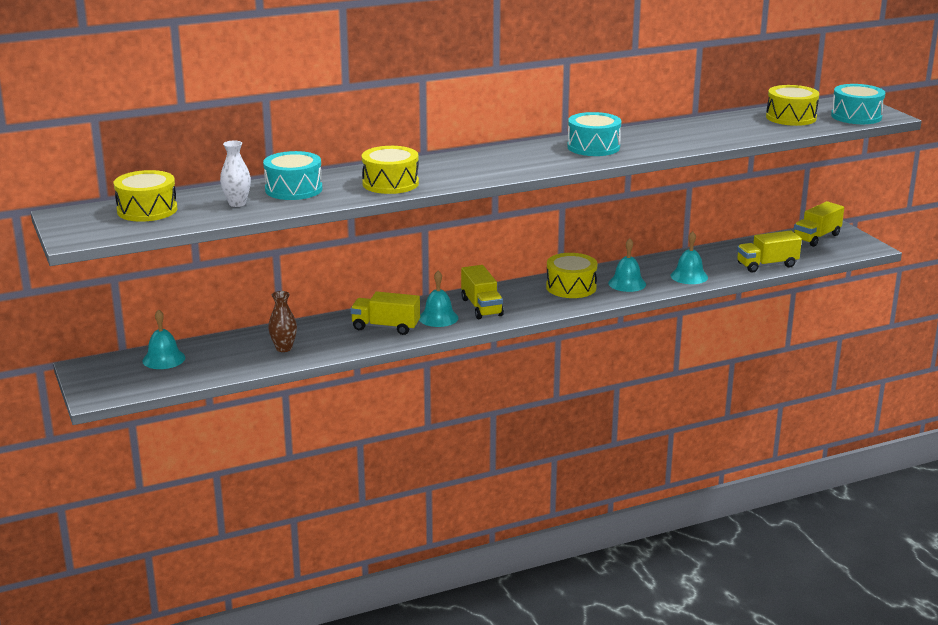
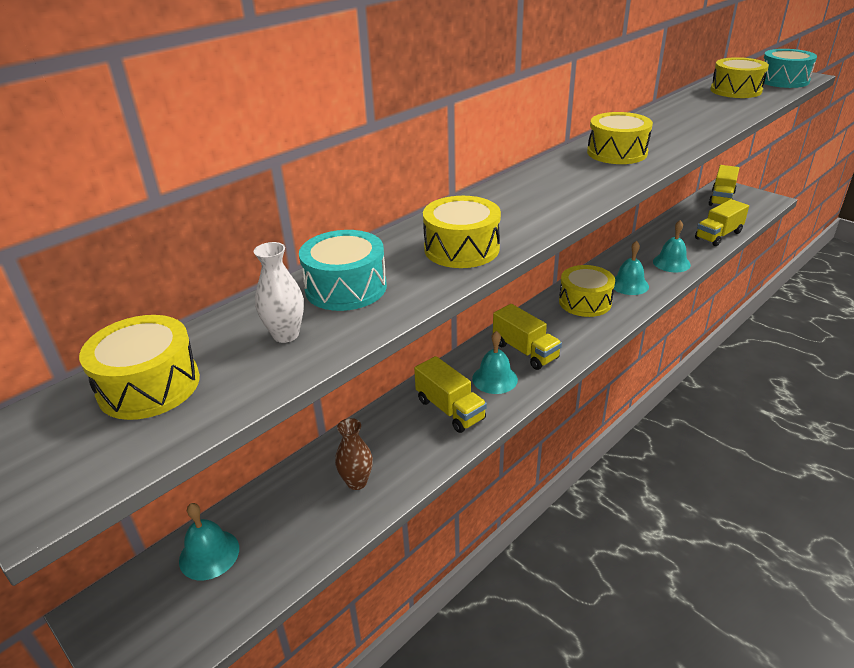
camera: 20 degrees left, 10 degrees up
(385, 327) = (450, 409): yellow truck -> yellow truck turned 120 degrees counterclockwise
(593, 147) = (617, 153): turquoise drum -> yellow drum

